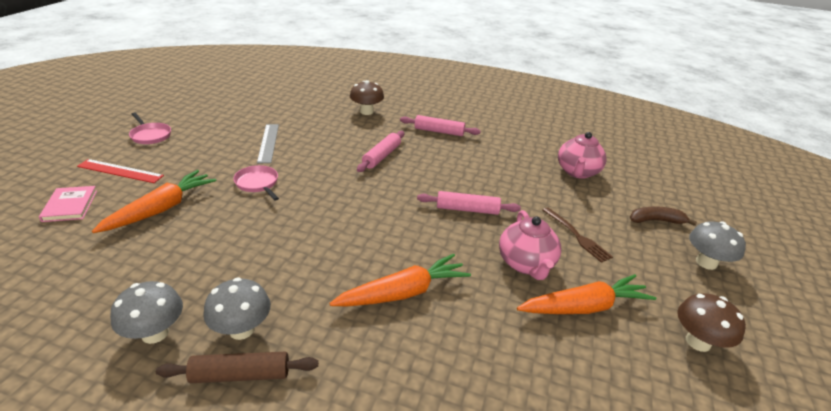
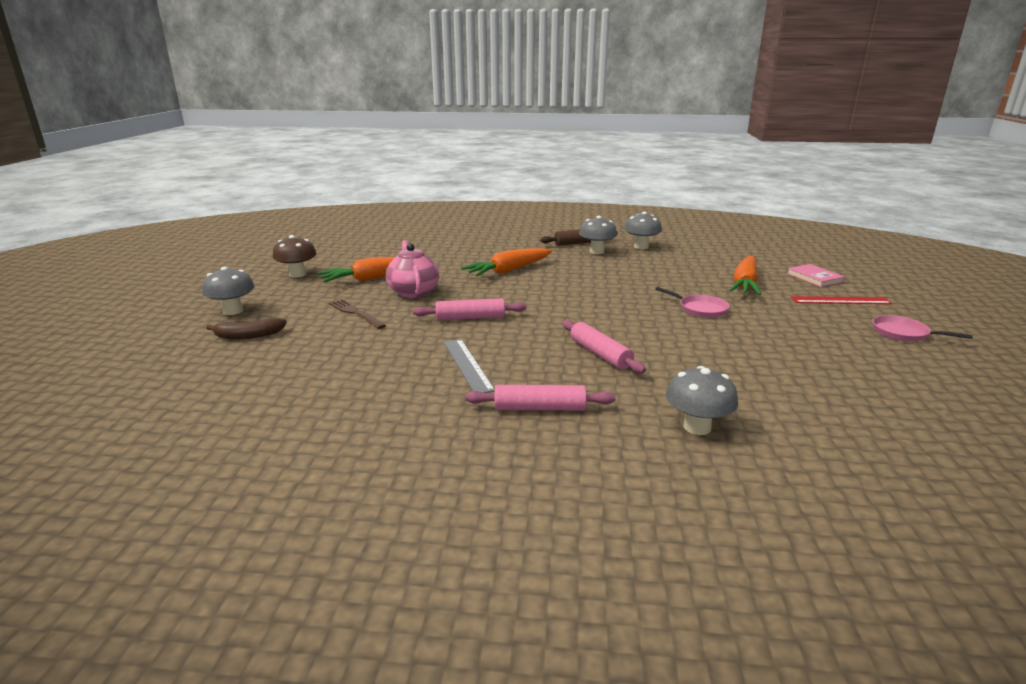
camera: 170 degrees right, 10 degrees down
(268, 143) = (760, 347): grey ruler -> grey ruler (467, 365)
(366, 112) = (697, 427): brown mushroom -> grey mushroom
(381, 156) = (600, 354): pink rolling pin -> pink rolling pin turned 45 degrees counterclockwise
(577, 172) = (312, 376): pink teapot -> none

